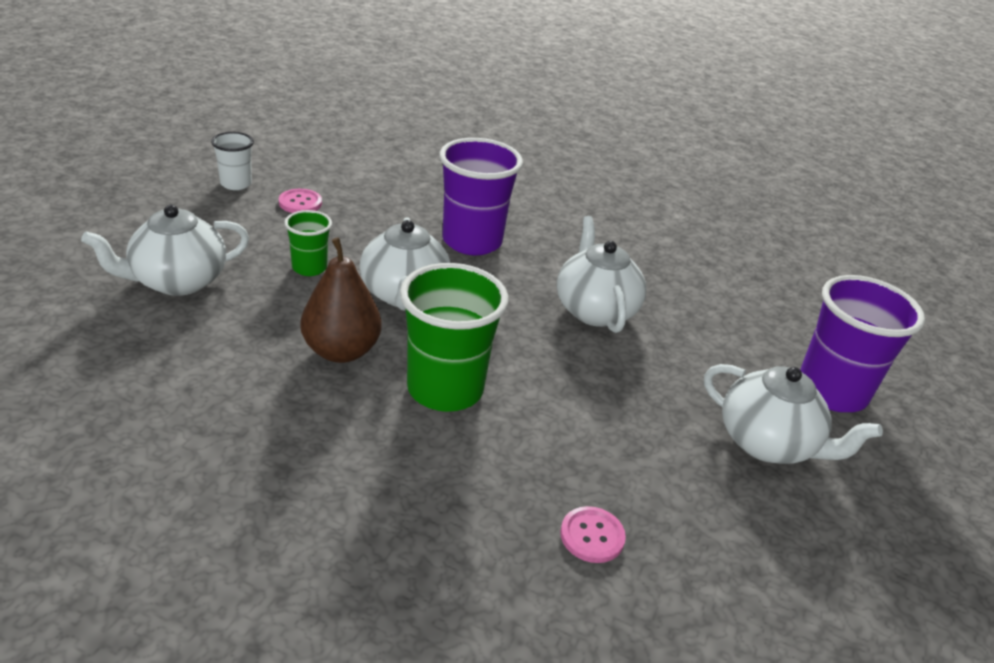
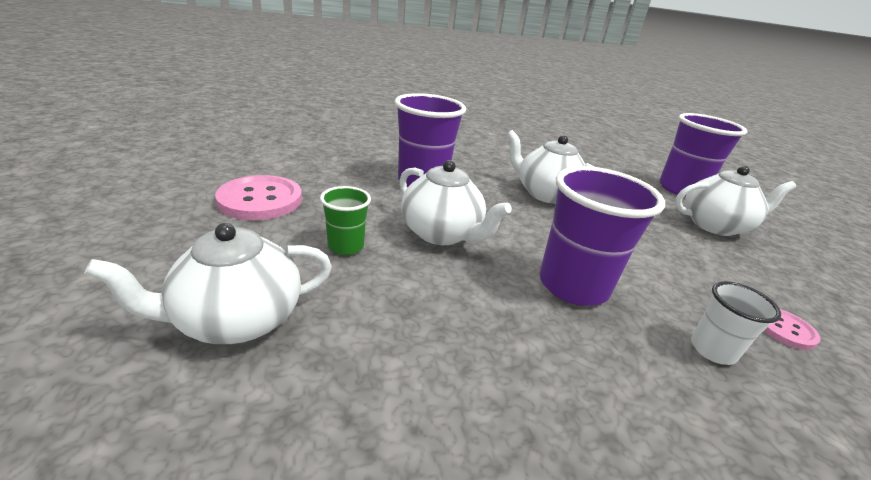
camera: 40 degrees left, 5 degrees down
(178, 281) = (237, 320): white teapot -> white teapot turned 45 degrees clockwise
(236, 184) = (174, 205): white cup -> white cup (712, 350)
(300, 203) = (260, 200): pink button -> pink button, size x1.85
(341, 351) = (473, 299): brown pear -> none
(445, 389) = (573, 286): green cup -> purple cup

